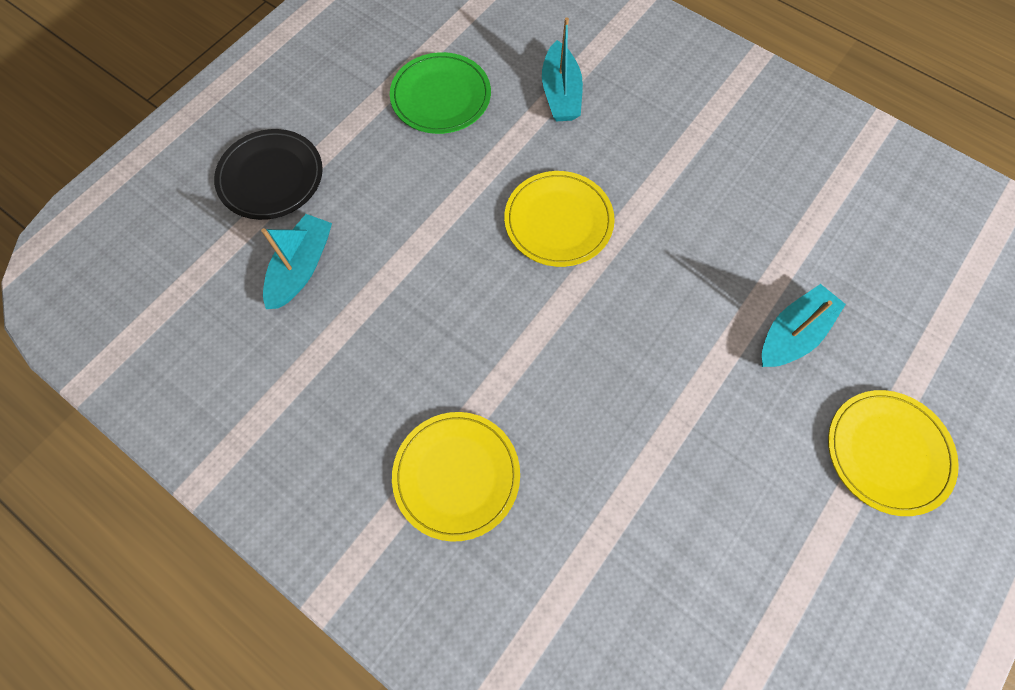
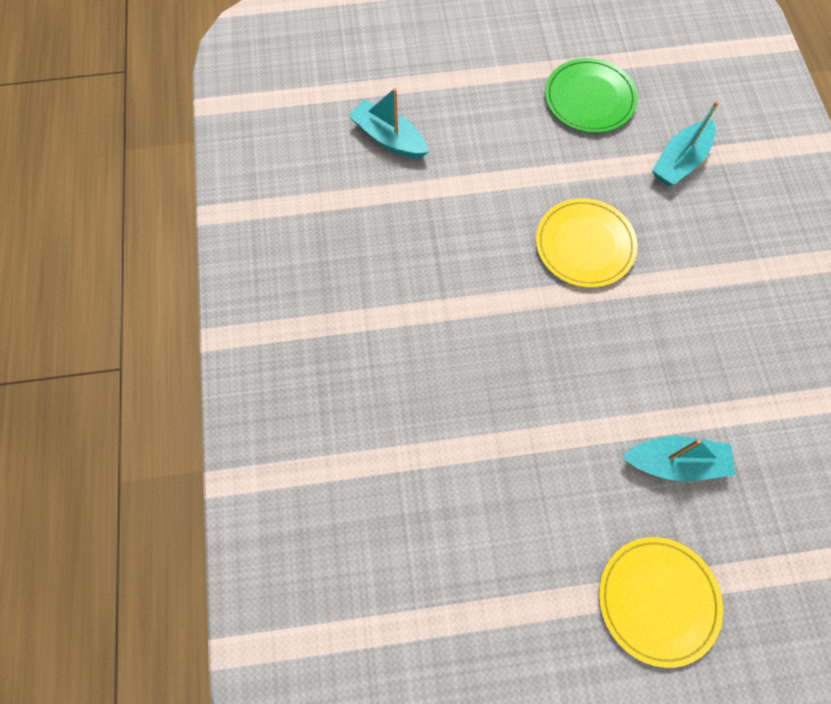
camera: 45 degrees right, 0 degrees up
(271, 177) = (425, 67): black plate -> none
(301, 268) = (389, 138): turquoise boat -> turquoise boat turned 120 degrees counterclockwise
(456, 475) = (355, 340): yellow plate -> none

